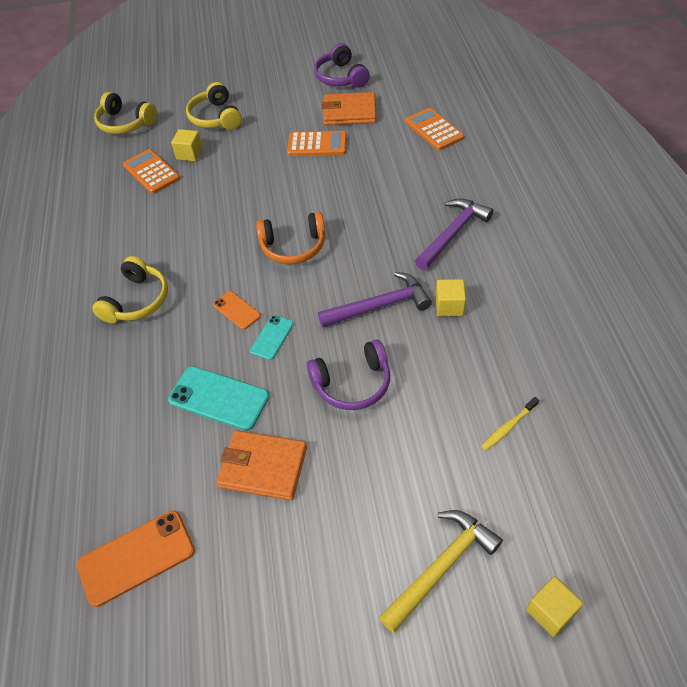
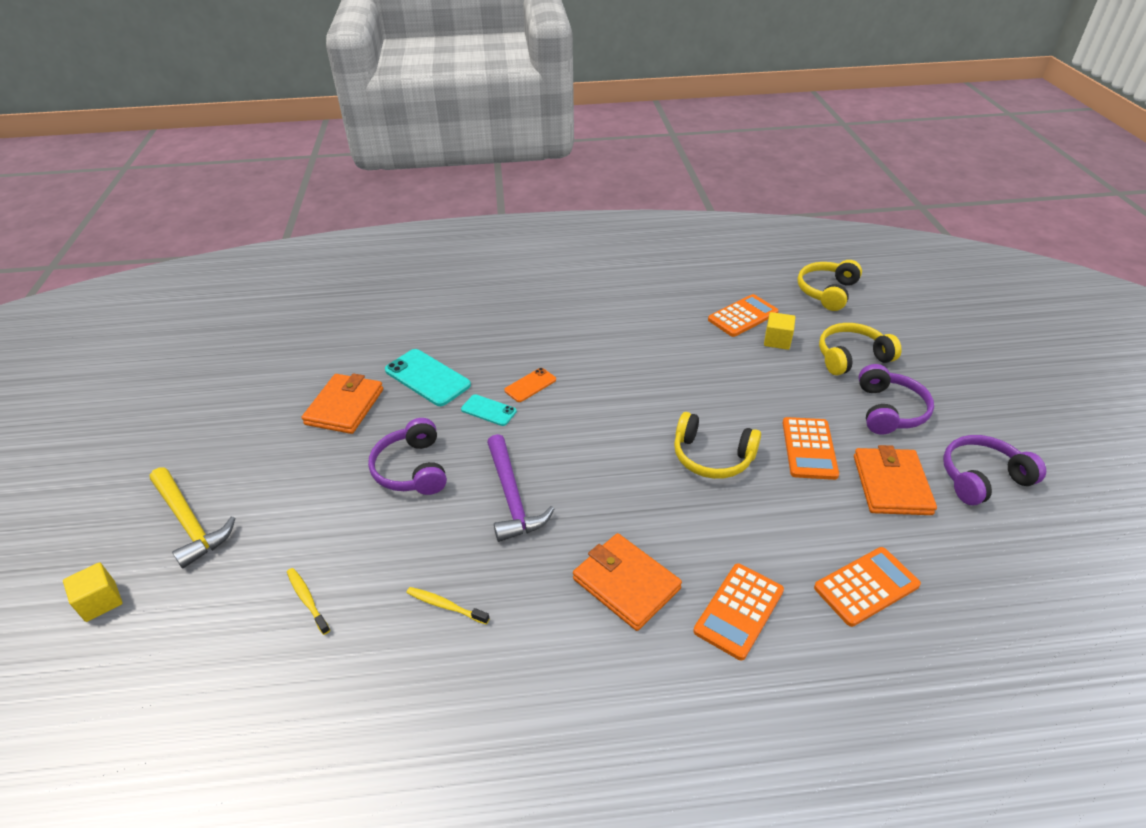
camera: 90 degrees right, 10 degrees down
(136, 557) = (299, 343): orange phone -> none
(137, 300) = (556, 322): yellow headphones -> yellow headphones (712, 457)
(219, 398) = (427, 378): turquoise phone -> turquoise phone turned 75 degrees counterclockwise
(277, 106) = (889, 410): none -> purple headphones
(293, 247) = (616, 426): orange headphones -> none
(449, 306) = (497, 564): yellow cube -> none
(453, 233) = (626, 584): purple hammer -> orange wallet
(463, 181) = (739, 611): none -> orange calculator
(493, 331) = (445, 606): none -> yellow toothbrush

